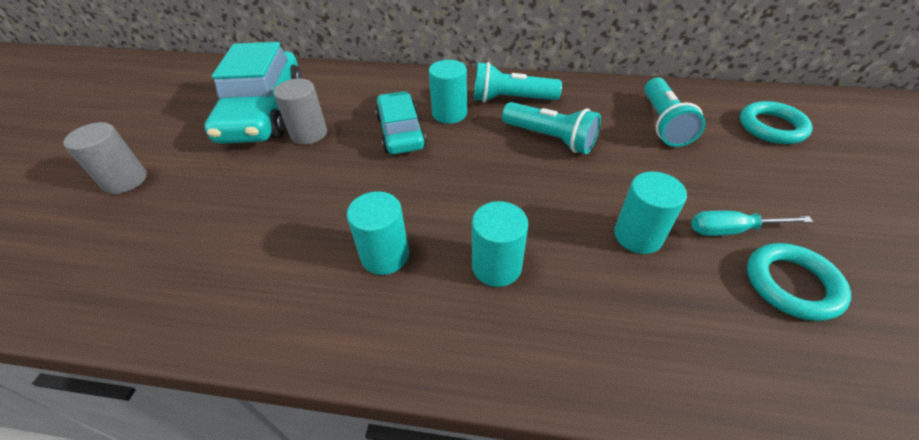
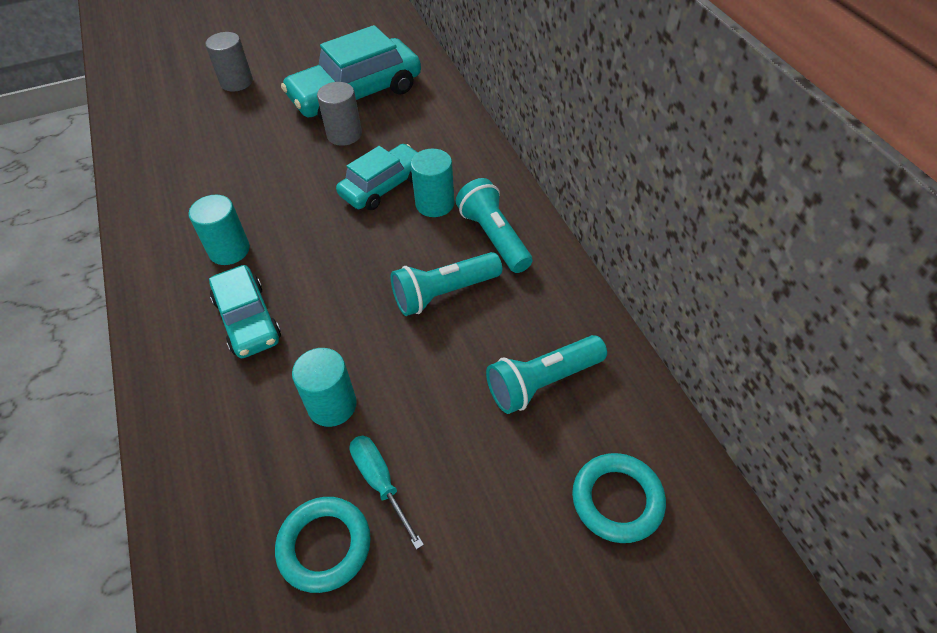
camera: 60 degrees right, 5 degrees up
(496, 266) = (248, 319): turquoise cylinder -> turquoise car
(550, 139) = (444, 293): turquoise flashlight -> turquoise flashlight turned 60 degrees clockwise

